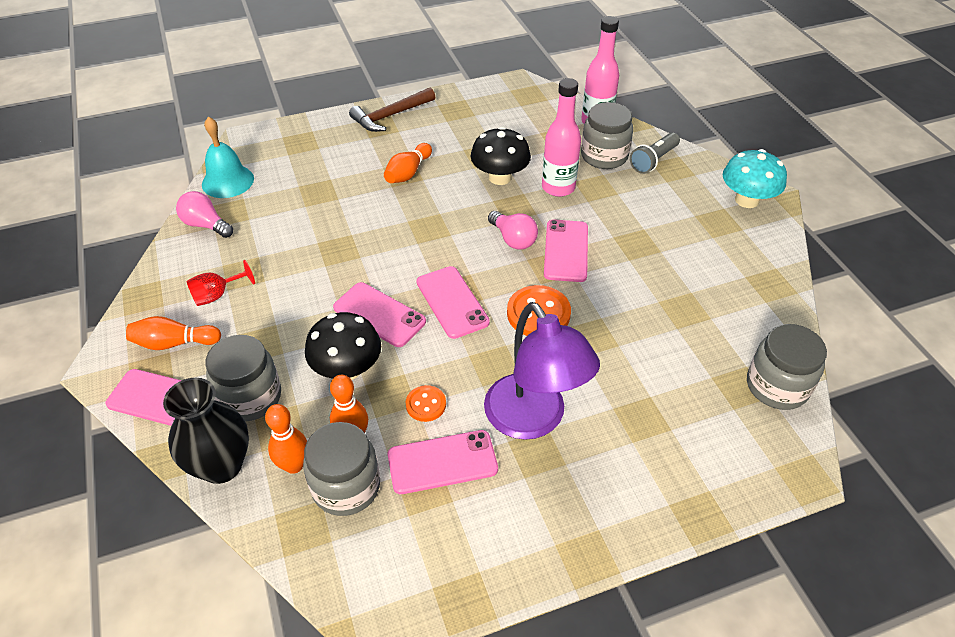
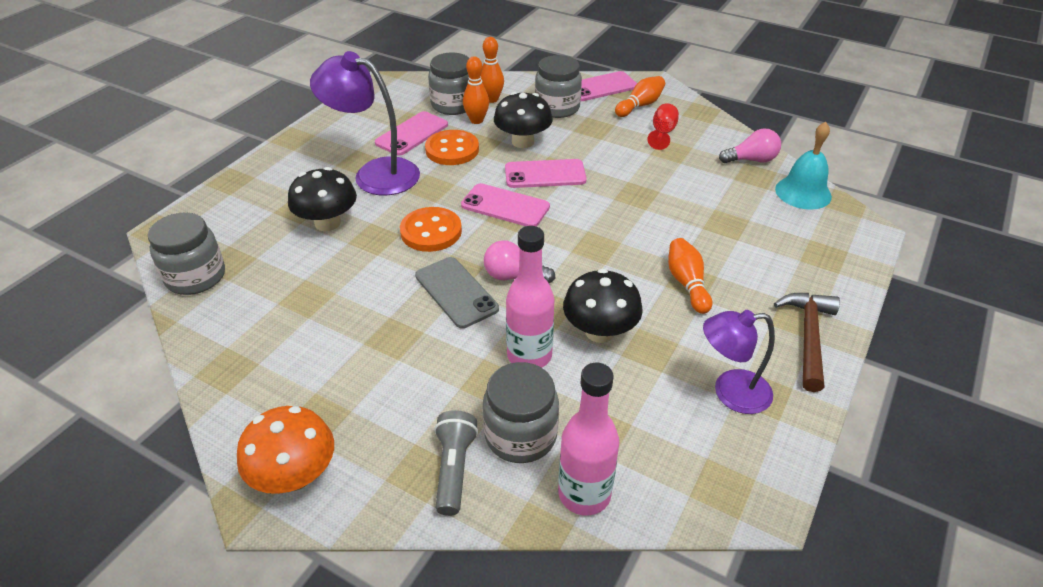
camera: 140 degrees right, 5 degrees down
(221, 465) = (528, 84): black vase -> none
(426, 404) = (452, 150): orange button -> orange button, size x1.73
(471, 118) = (730, 392): none -> purple lamp
(566, 251) = (456, 292): pink phone -> grey phone
(623, 379) = (327, 223): none -> black mushroom
(747, 200) = (295, 475): turquoise mushroom -> orange mushroom

